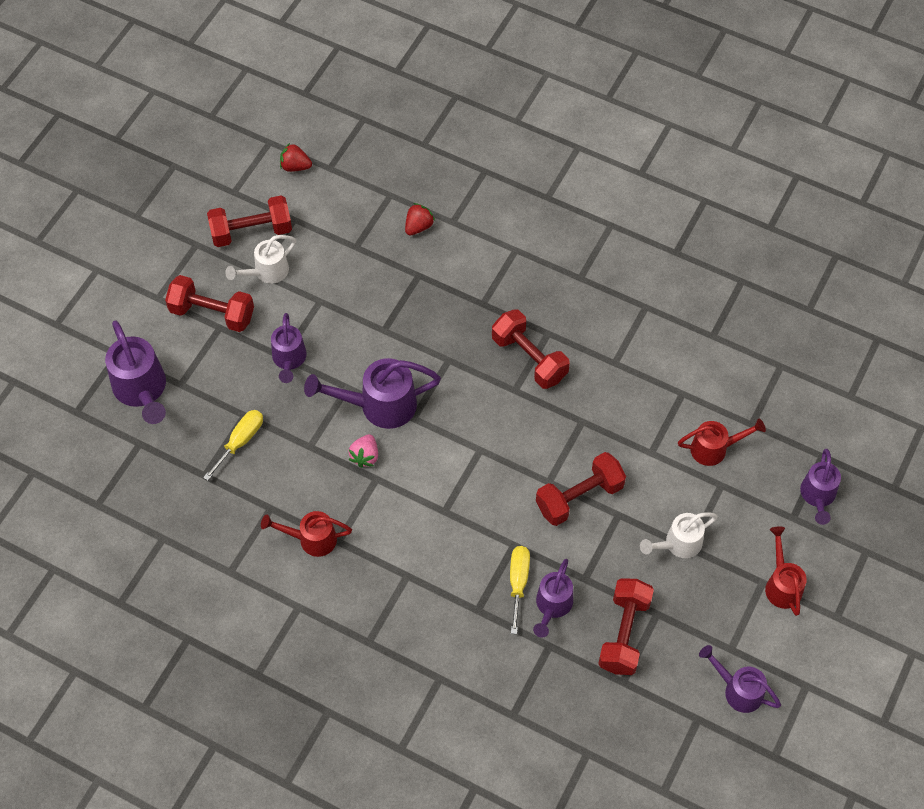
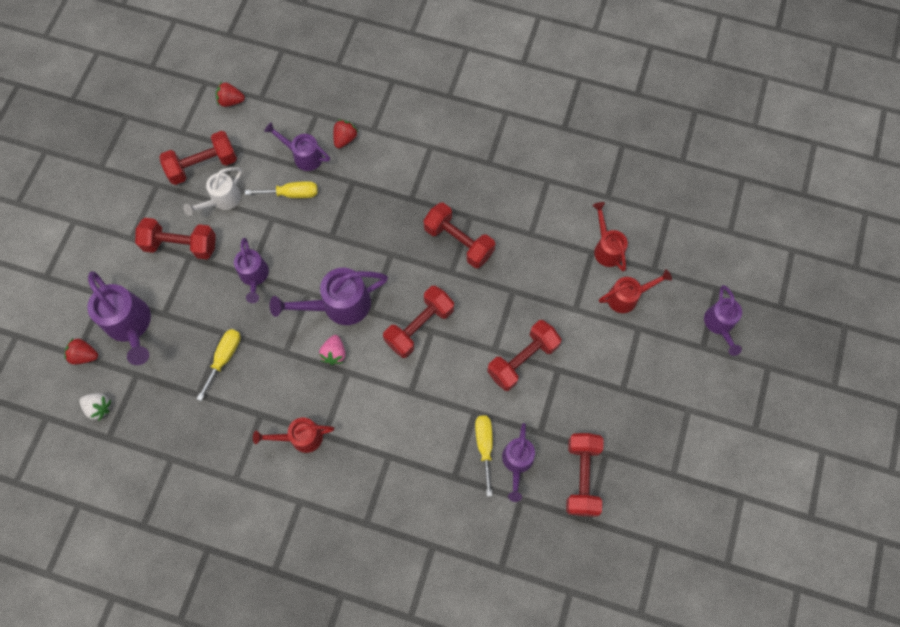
camera: 10 degrees left, 10 degrees up
(86, 414) = (84, 355): none -> red strawberry
(92, 471) = (99, 407): none -> white strawberry
(347, 277) = (292, 194): none -> yellow screwdriver
(467, 443) = (419, 326): none -> red dumbbell
(678, 544) = (612, 387): white watering can -> none
(738, 690) = (686, 511): purple watering can -> purple watering can (304, 156)
(782, 585) = (705, 409): red watering can -> red watering can (607, 248)

